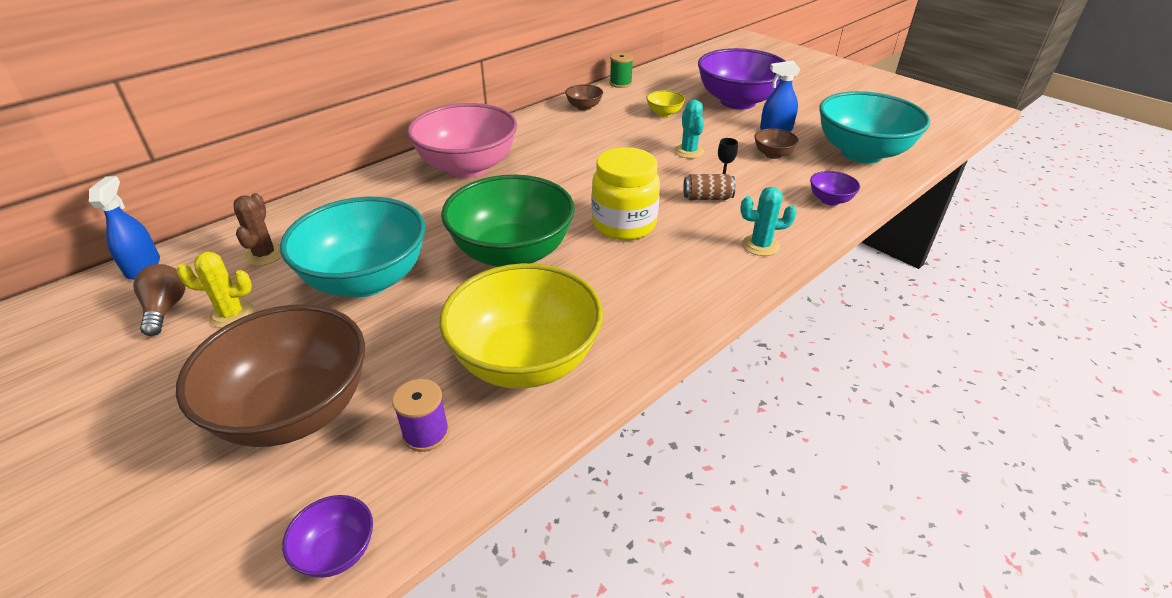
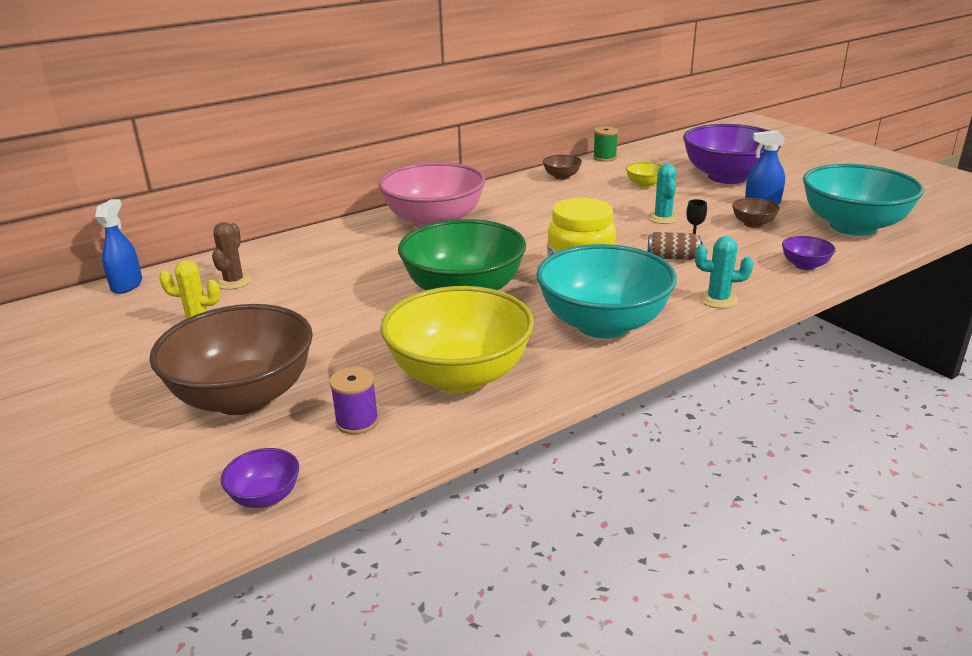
camera: 10 degrees right, 10 degrees down
(165, 309) = (142, 317): brown light bulb -> none
(366, 280) = (323, 305): turquoise bowl -> turquoise bowl (603, 324)

